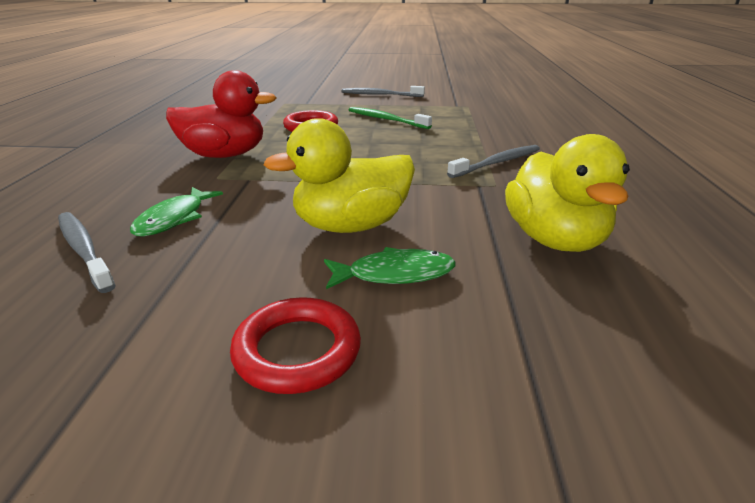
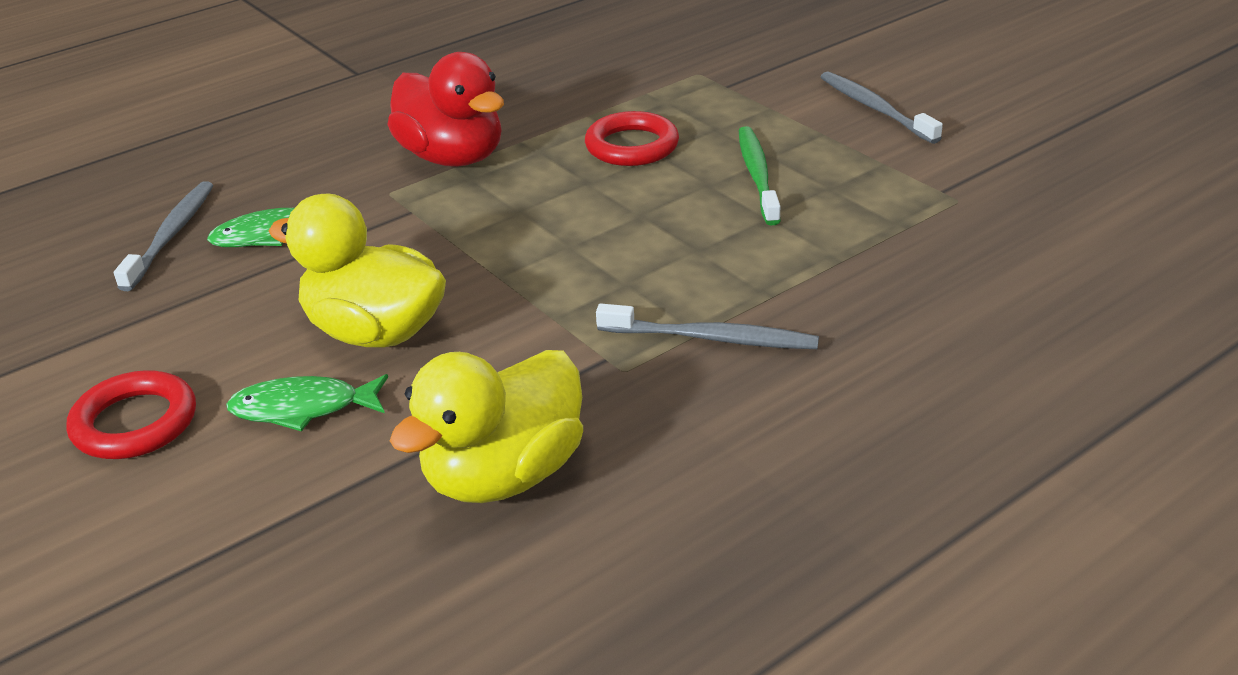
camera: 50 degrees right, 5 degrees up
(395, 274) = (303, 408): green fish -> green fish turned 135 degrees clockwise

